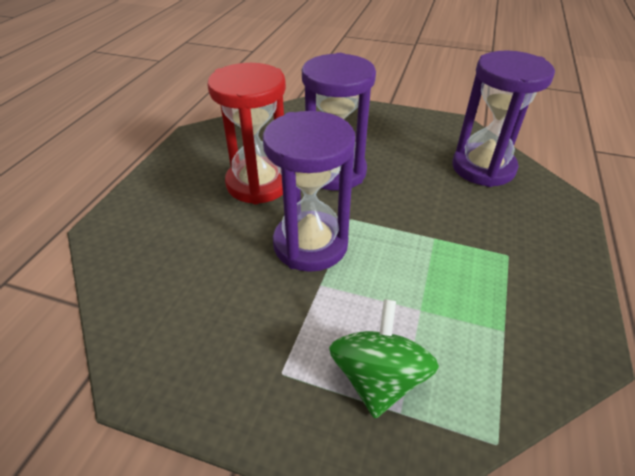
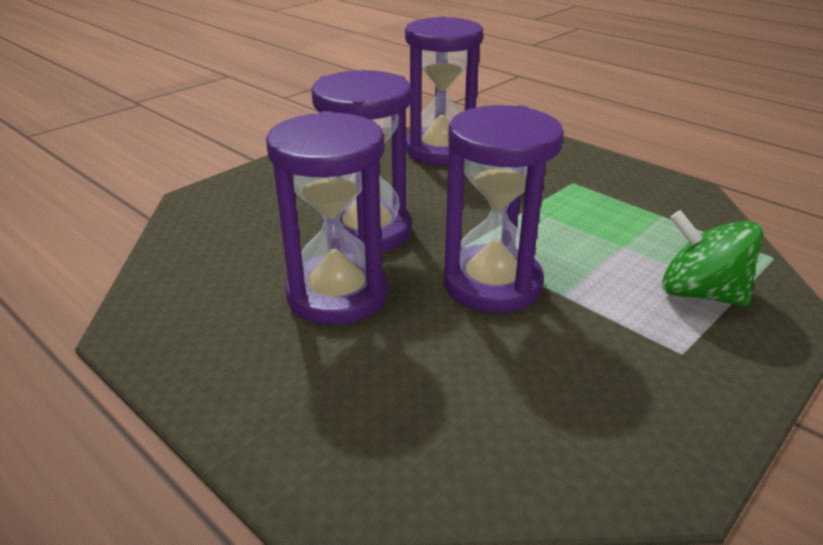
camera: 65 degrees left, 10 degrees down
(258, 183) = (337, 294): red hourglass -> purple hourglass

